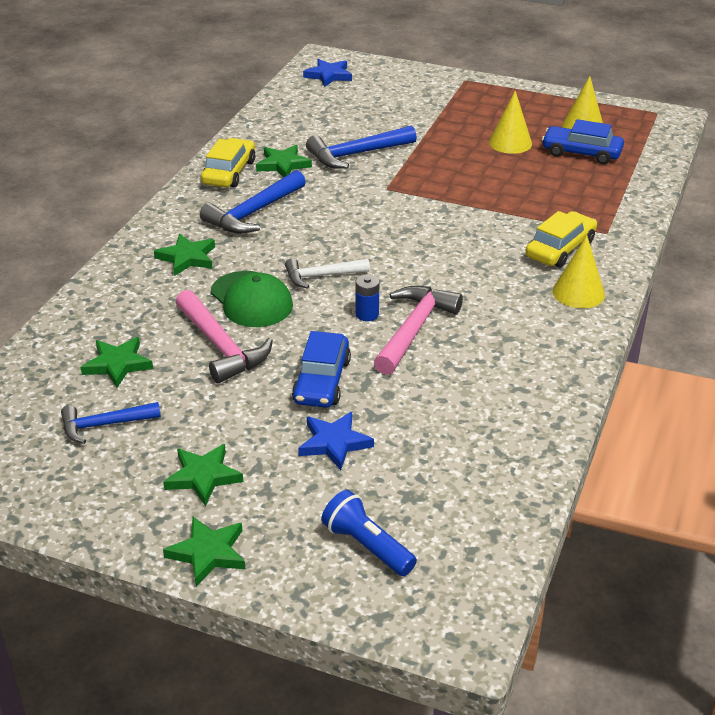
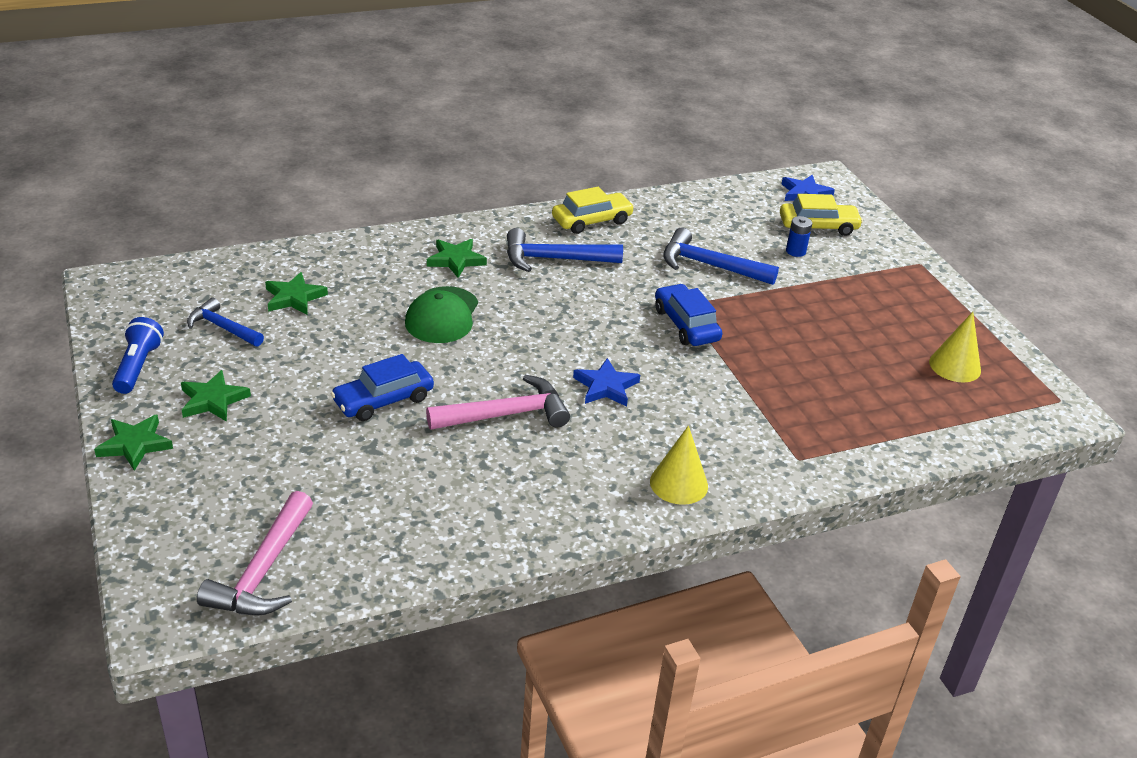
camera: 45 degrees right, 0 degrees up
(221, 346) = (368, 331): pink hammer -> pink hammer (263, 571)
(283, 164) = (640, 239): green star -> none
(321, 276) = (516, 333): white hammer -> none
(334, 443) = (316, 443): blue star -> blue star (606, 387)
(367, 314) = (495, 380): blue battery -> blue battery (795, 251)
(367, 546) = (214, 519): blue flashlight -> blue flashlight (138, 367)
(510, 143) = (858, 336): yellow cone -> none
(560, 249) = (731, 442): yellow car -> yellow car (818, 226)
(581, 153) = (909, 385): blue car -> blue car (686, 325)

